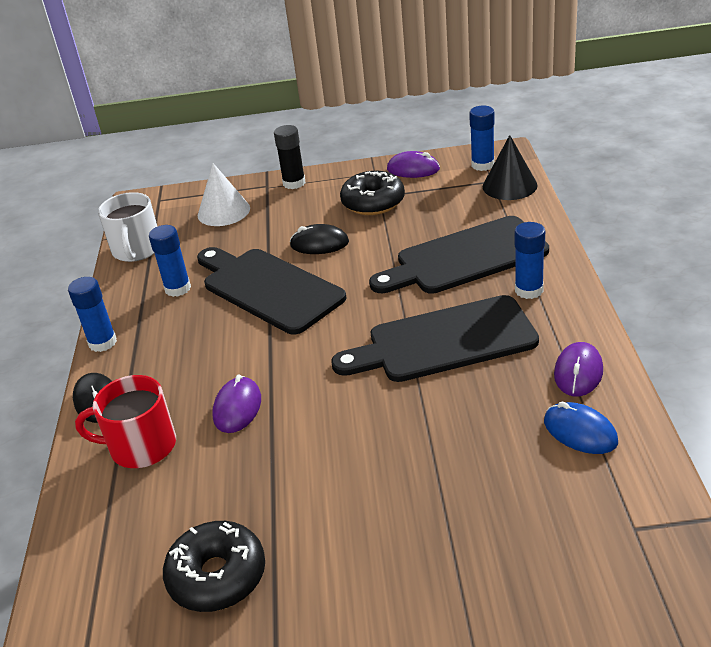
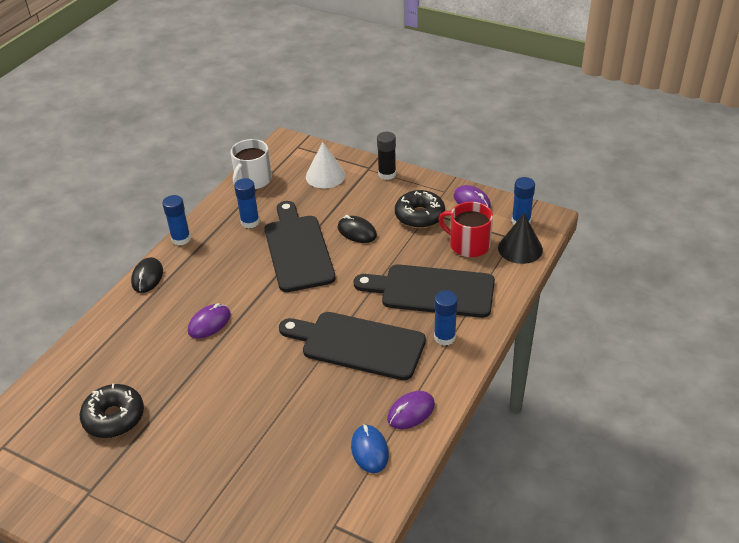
camera: 30 degrees right, 5 degrees up
(141, 446) = (144, 319): red mug -> red mug (468, 244)

